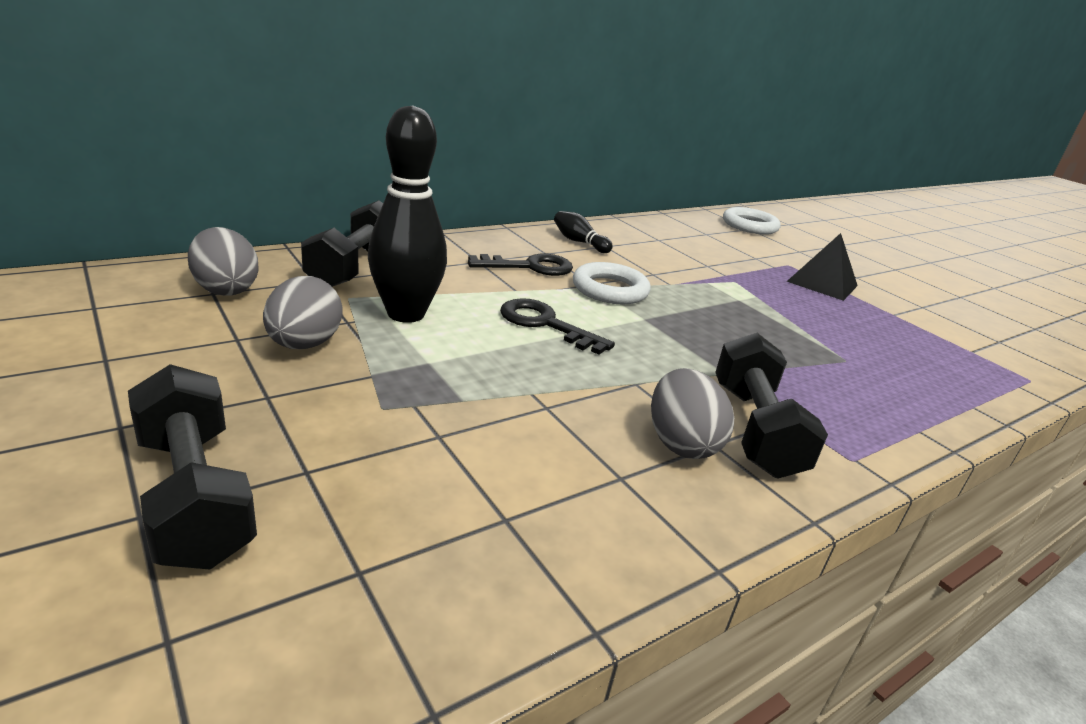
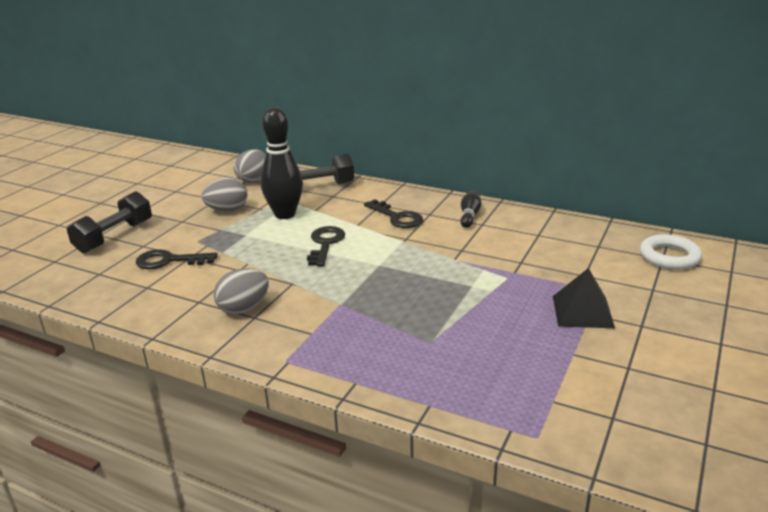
camera: 65 degrees right, 0 degrees up
(426, 460) = (169, 261): none -> black key
(610, 290) = (405, 245): white ring -> none
(754, 429) = (283, 325): black dumbbell -> none

